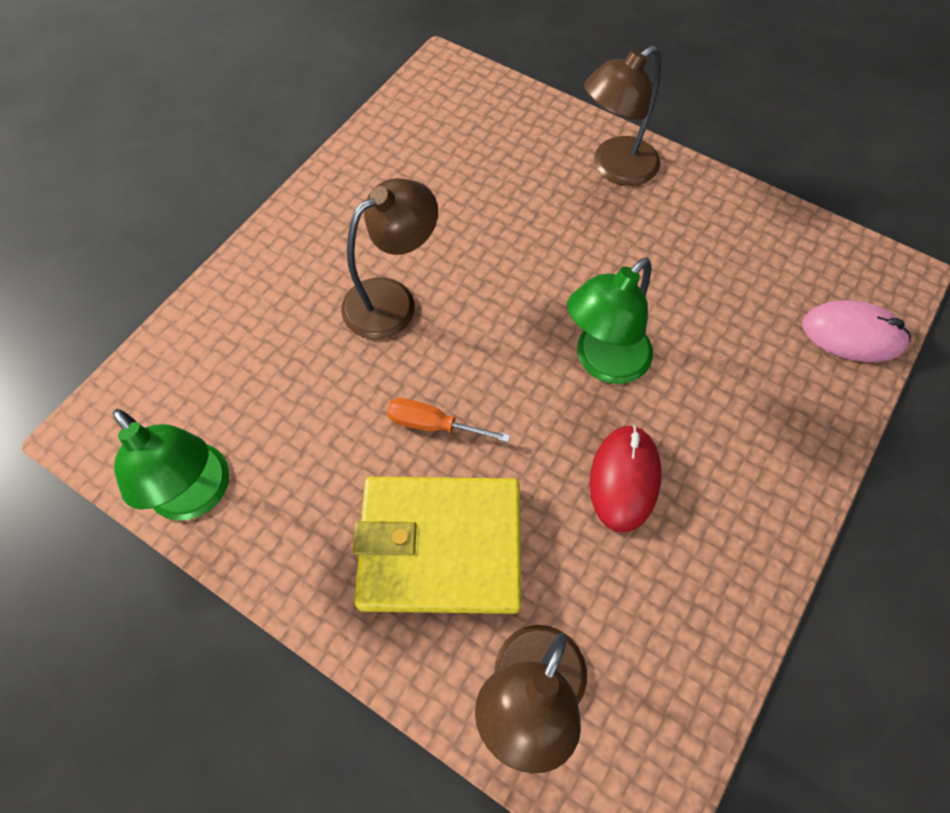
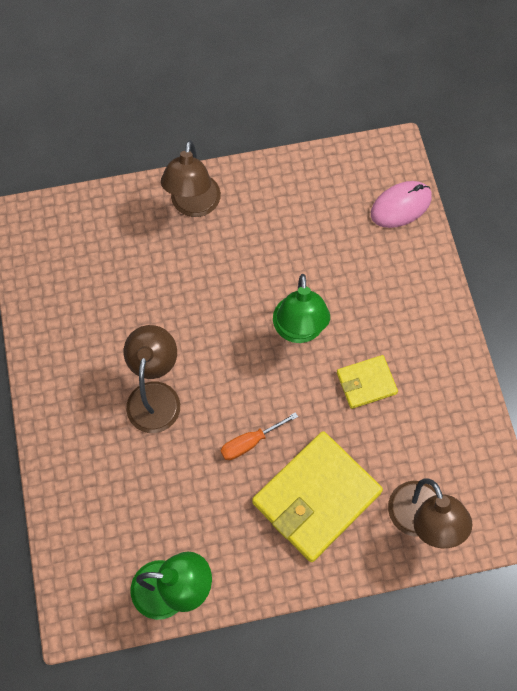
camera: 45 degrees left, 5 degrees up
(624, 479) = (366, 383): red mouse -> yellow wallet

